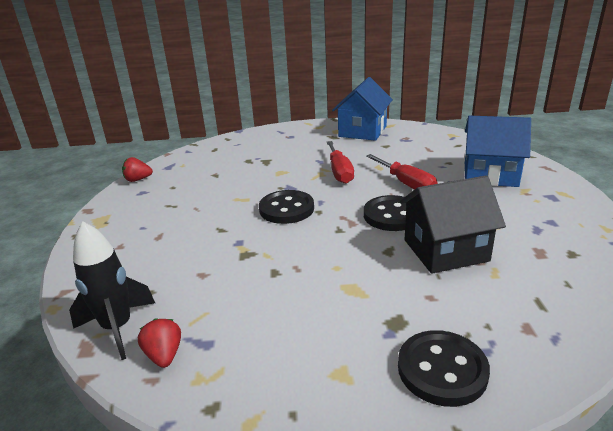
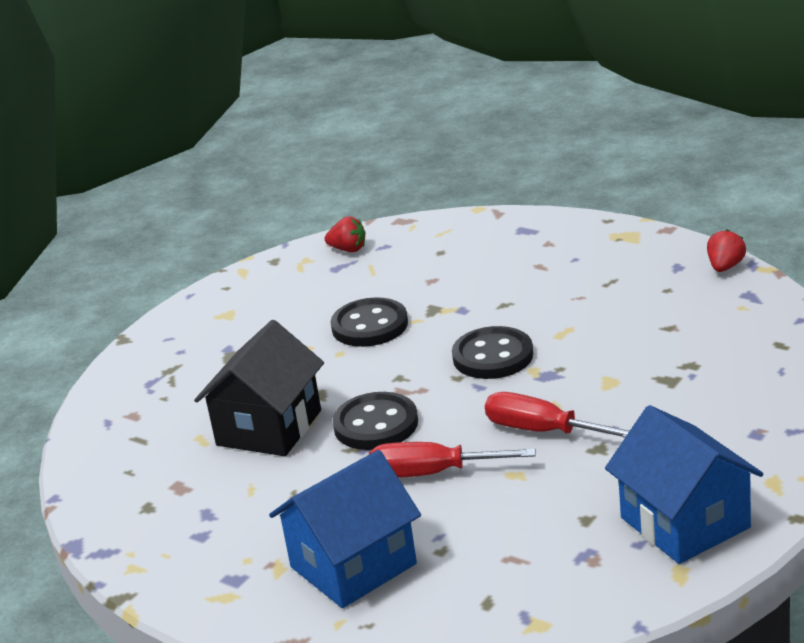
camera: 130 degrees right, 0 degrees up
(118, 328) = (408, 234): black rocket -> none
(442, 370) = (166, 355): black button -> black button (370, 326)

